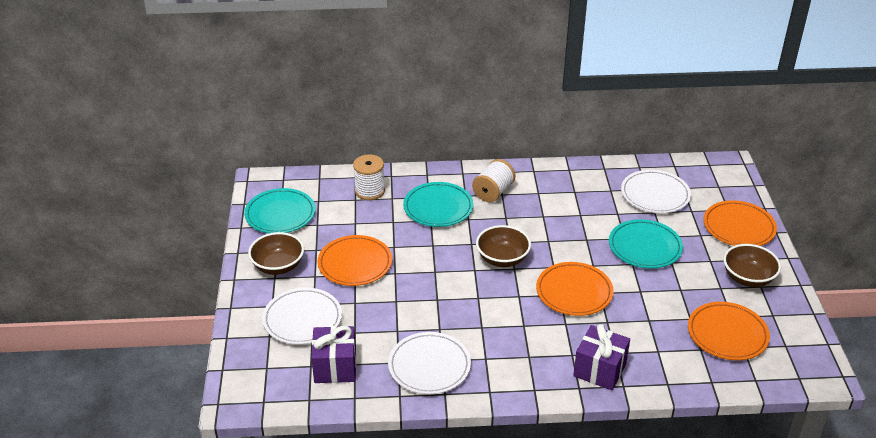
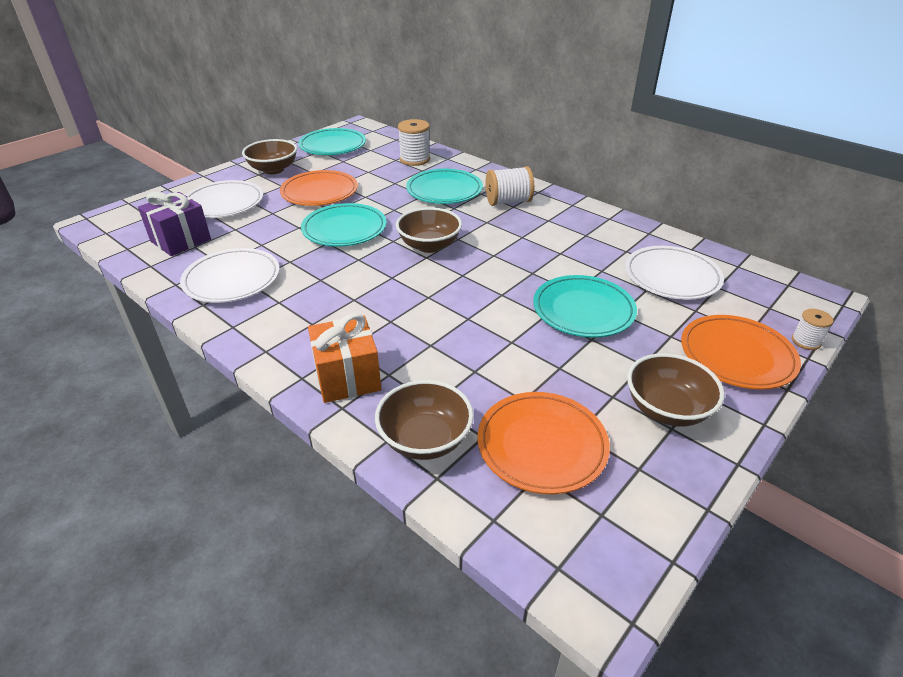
camera: 45 degrees right, 0 degrees up
(429, 282) = (344, 229): none -> turquoise plate
(574, 292) = (444, 303): orange plate -> none
(599, 370) = (347, 377): purple gift -> orange gift
(681, 370) = (425, 439): none -> brown bowl
(754, 198) = (806, 341): none -> white spool

